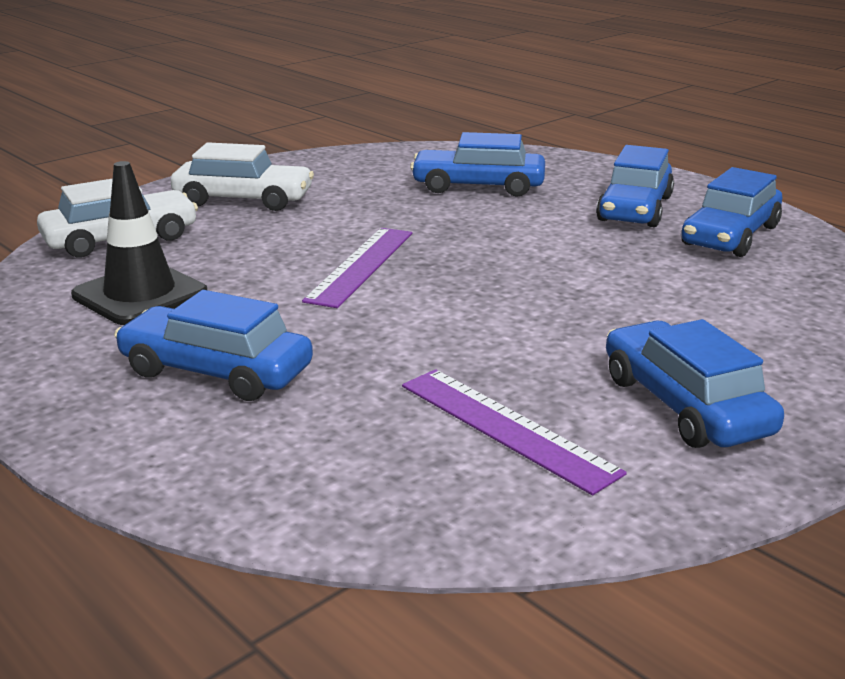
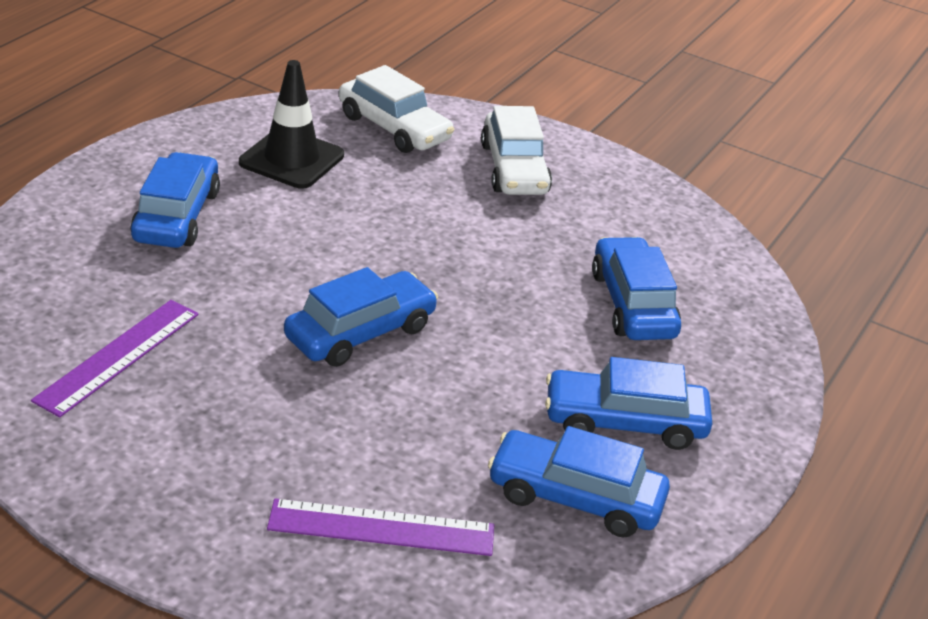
camera: 70 degrees right, 10 degrees up
(361, 266) = (388, 254): purple ruler -> purple ruler (381, 528)
(685, 405) = (169, 450): blue car -> blue car (360, 333)

